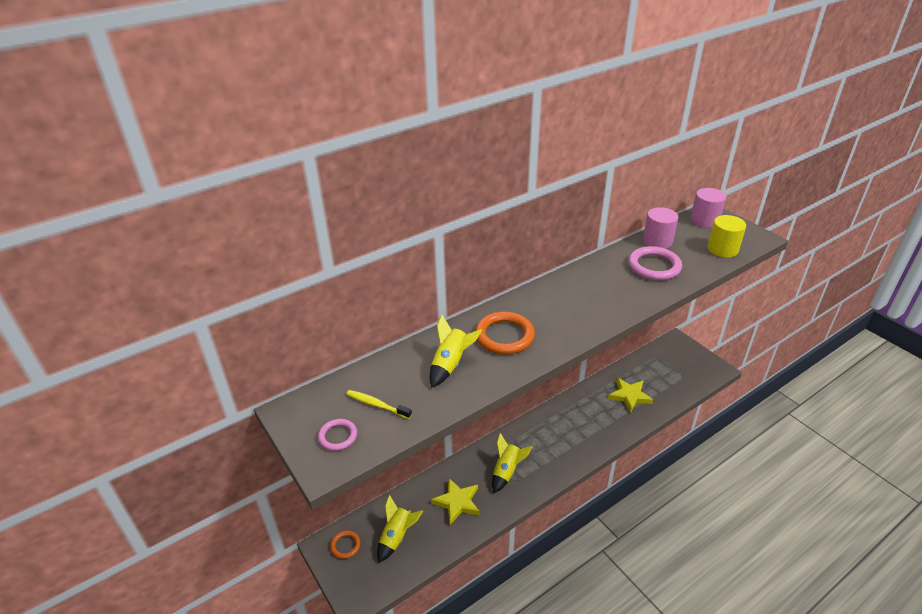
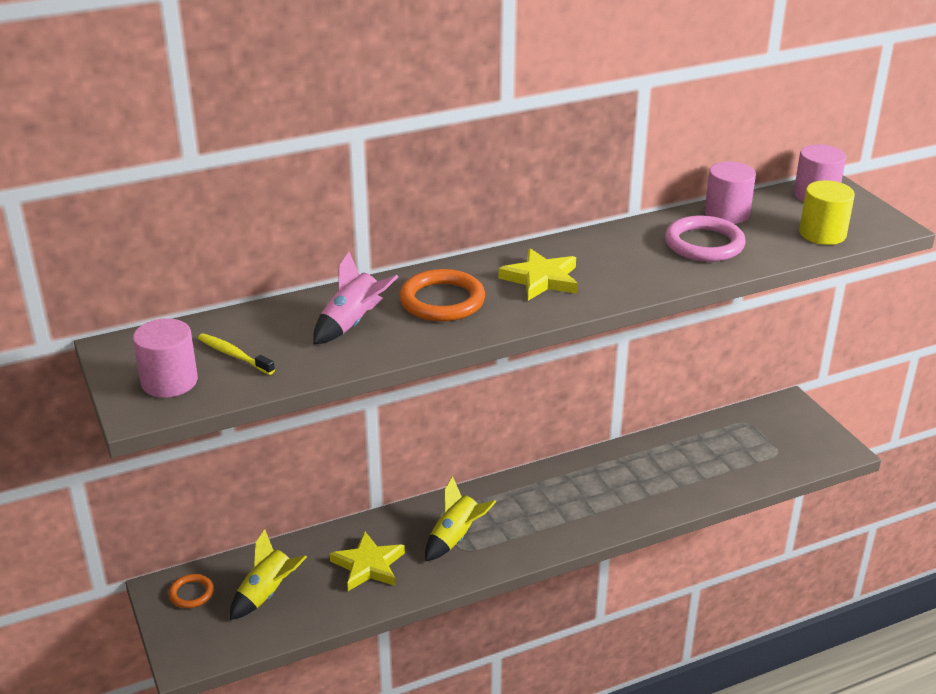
camera: 10 degrees right, 5 degrees down
(338, 436) = (169, 381): pink ring -> pink cylinder
(450, 364) = (352, 323): yellow rocket -> pink rocket
(629, 396) = (683, 467): yellow star -> yellow star (541, 279)

